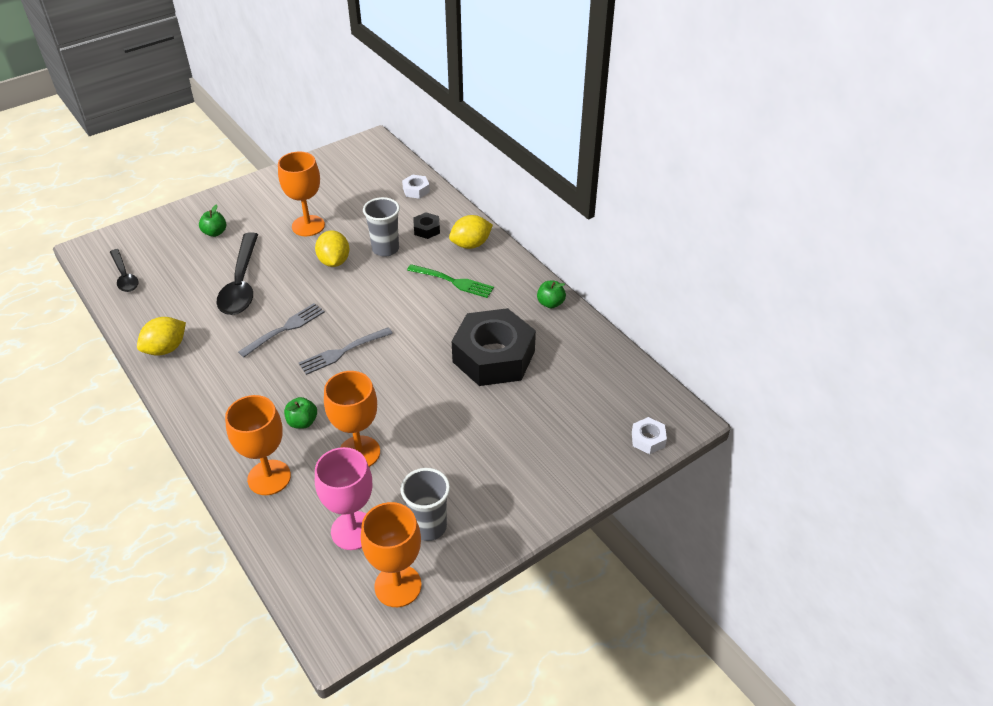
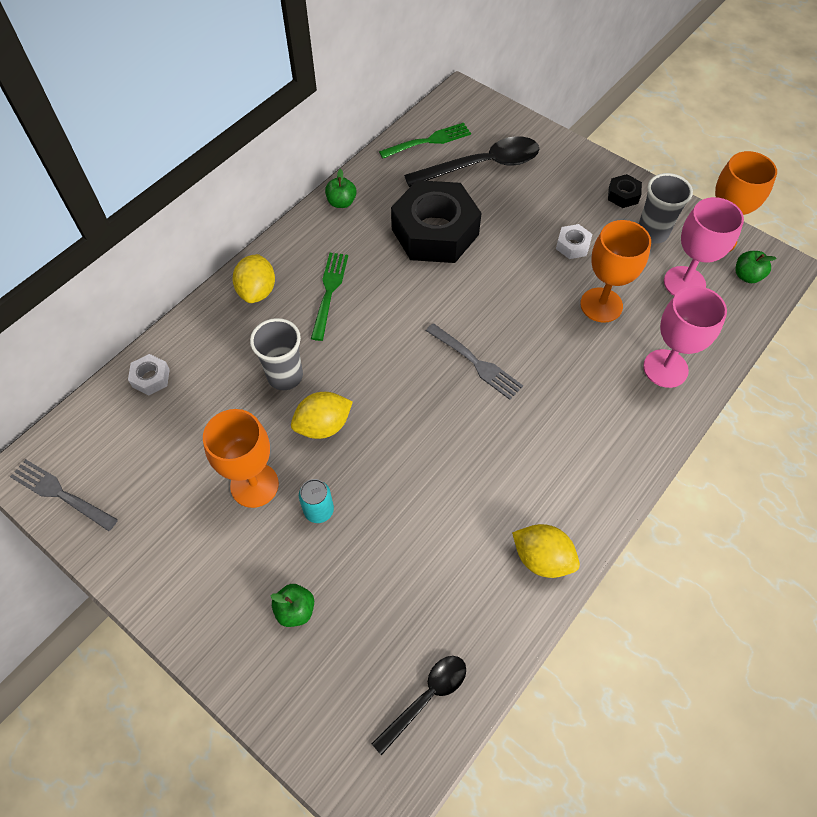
camera: 105 degrees left, 15 degrees up
(241, 283) = (396, 521): black spoon -> black spoon (482, 166)
(269, 477) = (665, 368): orange goblet -> pink goblet
(272, 250) = (319, 510): none -> turquoise can
(284, 329) = (462, 435): grey fork -> grey fork (61, 494)
(302, 422) = (587, 365): green apple -> green apple (747, 276)
(427, 229) = (236, 343): black nut -> black nut (623, 195)
(471, 244) = (257, 291): yellow lemon -> yellow lemon turned 45 degrees clockwise
(616, 376) = (428, 141): none -> green fork
(648, 439) = (494, 113): white nut -> white nut (572, 245)

